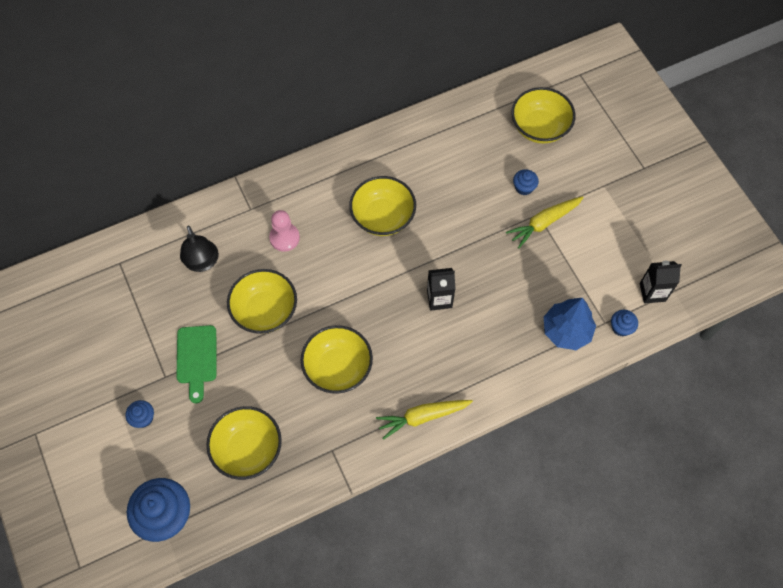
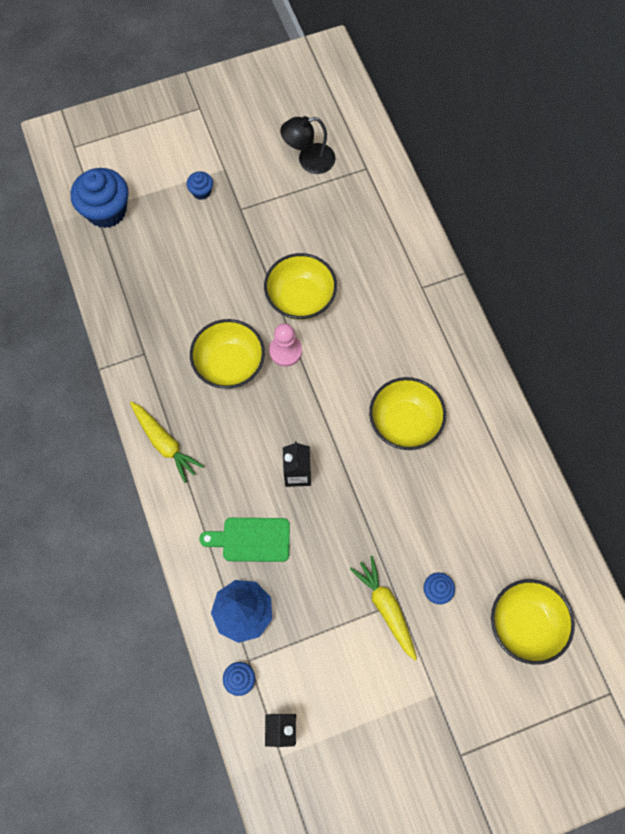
camera: 95 degrees right, 5 degrees up
(196, 358) = (256, 236): green cutting board -> green cutting board (251, 539)
(202, 263) = (360, 241): black lamp -> black lamp (309, 160)
(248, 449) = (157, 279): yellow bowl -> none
(284, 238) = (384, 319): pink pawn -> pink pawn (285, 351)
(423, 417) = (165, 443): yellow carrot -> yellow carrot turned 150 degrees clockwise

